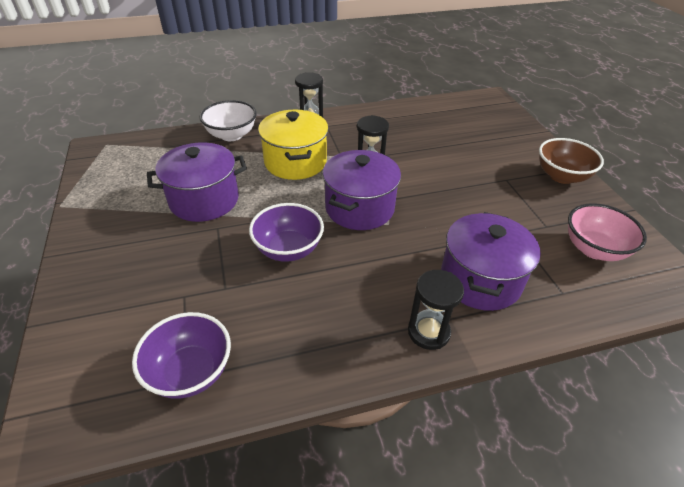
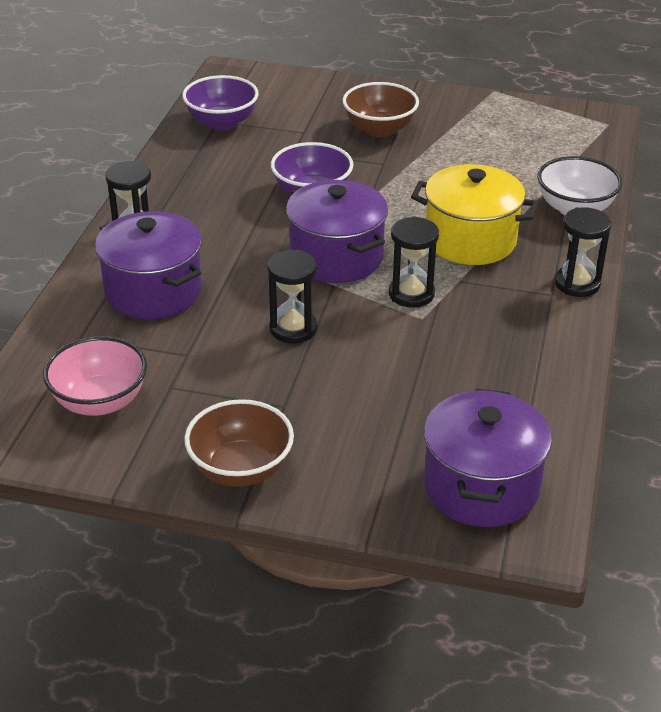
camera: 120 degrees right, 5 degrees down
(159, 248) = (379, 129): none -> brown bowl
(204, 200) = (439, 164): purple pot -> purple pot (481, 486)
(446, 199) = (293, 329): none -> black hourglass

